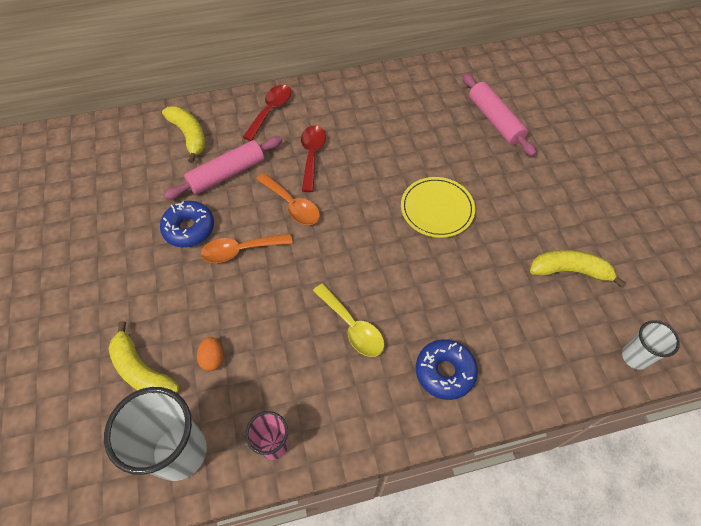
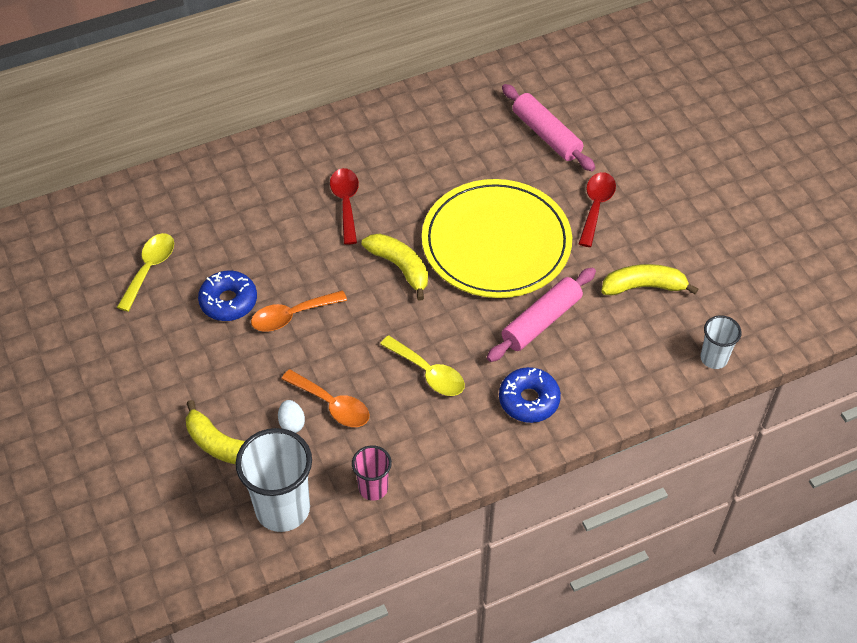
camera: 10 degrees left, 5 degrees down
(132, 189) = (150, 268): none -> yellow spoon
(189, 136) = (197, 200): yellow banana -> yellow banana (400, 267)
(213, 358) = (292, 423): orange egg -> white egg
(227, 174) = (254, 237): pink rolling pin -> pink rolling pin (541, 321)
(271, 110) = (285, 157): red spoon -> red spoon (596, 206)
(292, 205) = (337, 261): orange spoon -> orange spoon (332, 405)
(437, 209) = (496, 242): yellow plate -> yellow plate, size x1.84

